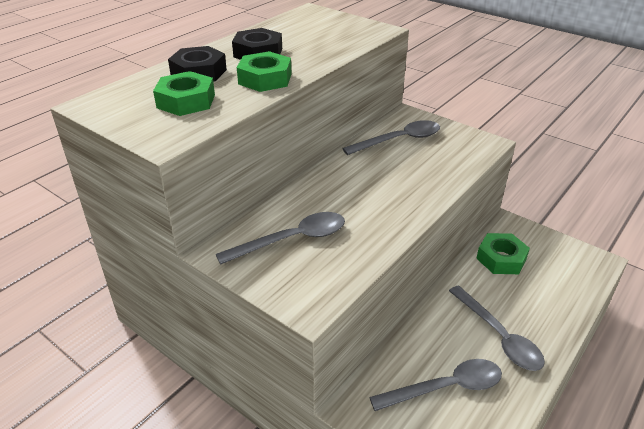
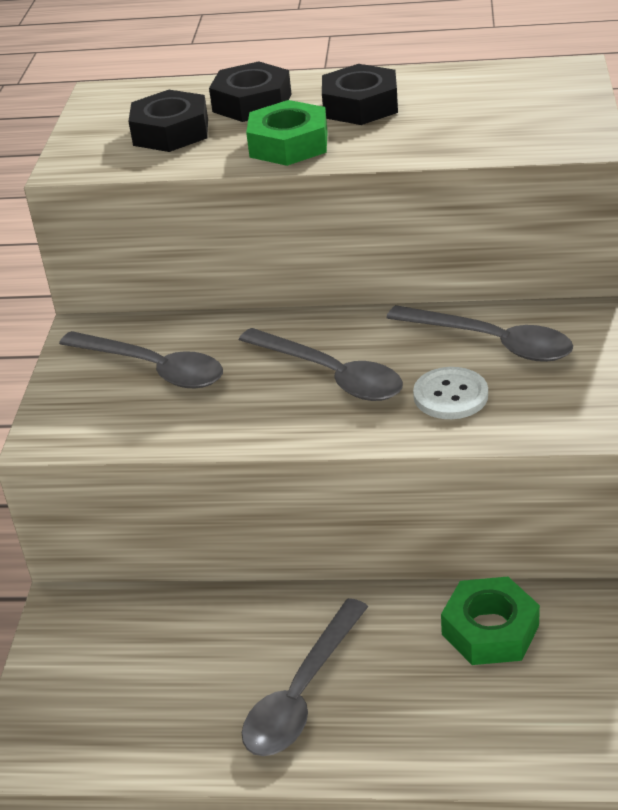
camera: 60 degrees right, 0 degrees up
(186, 101) = (171, 132): green nut -> black nut
(427, 165) = (450, 395): none -> white button
(445, 387) = (157, 676): grey spoon -> grey spoon (331, 375)

